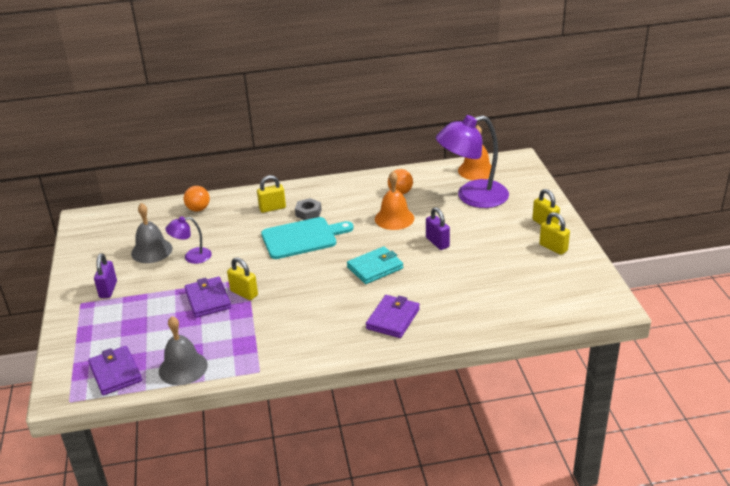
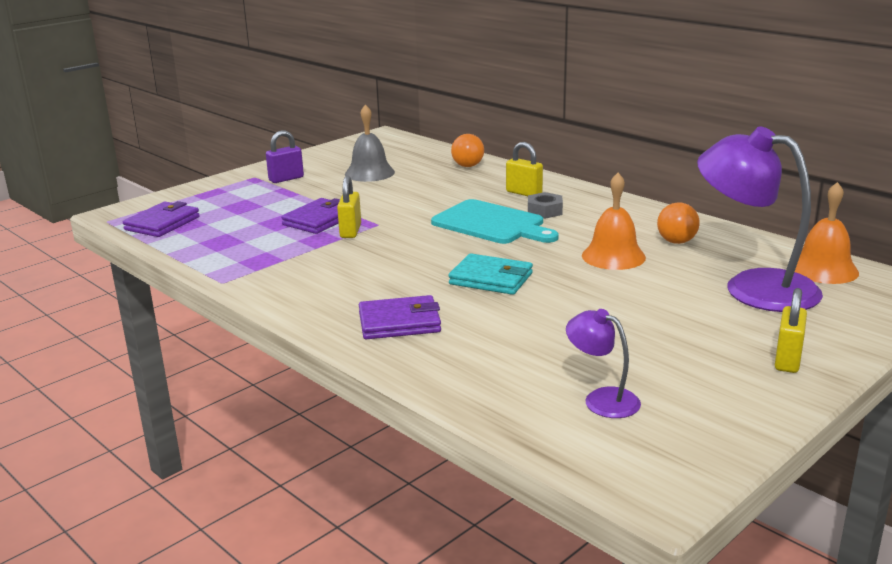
camera: 55 degrees right, 10 degrees down
(183, 368) = (195, 247): grey bell -> none
(192, 257) = (382, 190): purple lamp -> purple lamp (602, 399)
(437, 242) = (605, 298): purple padlock -> none
(553, 248) = (735, 386): yellow padlock -> none

